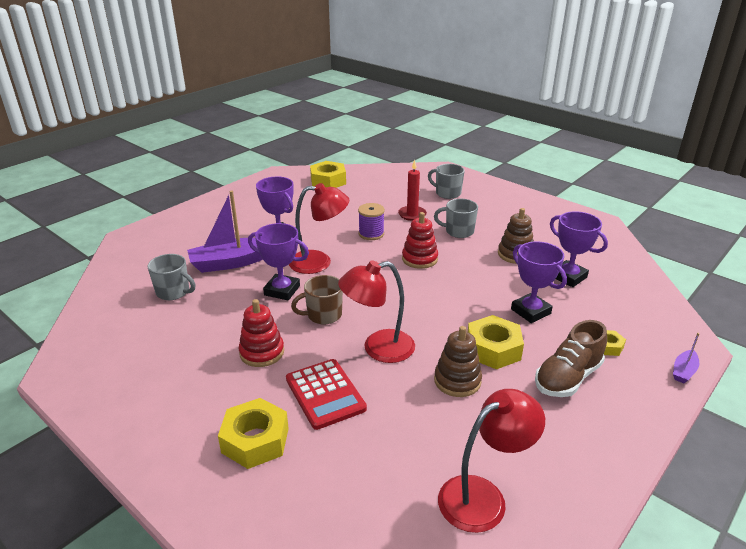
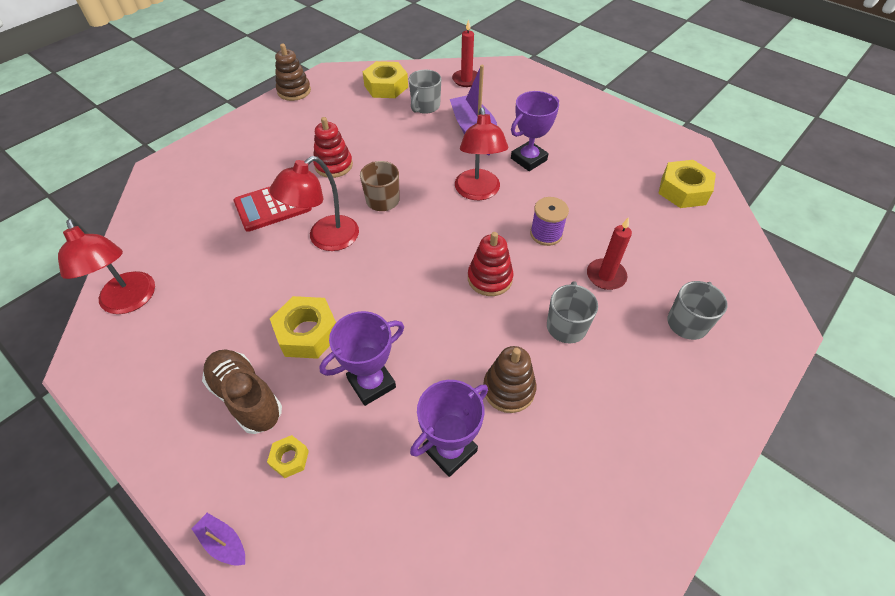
camera: 90 degrees right, 20 degrees up
(135, 266) = (466, 80): none -> red candle
(255, 440) = (234, 172): yellow nut -> yellow nut (386, 86)
(282, 290) = (425, 169): purple trophy -> none
(378, 348) = (325, 239): red lamp -> red lamp turned 120 degrees counterclockwise
(457, 381) = (266, 297): brown stacking toy -> brown stacking toy (294, 91)

